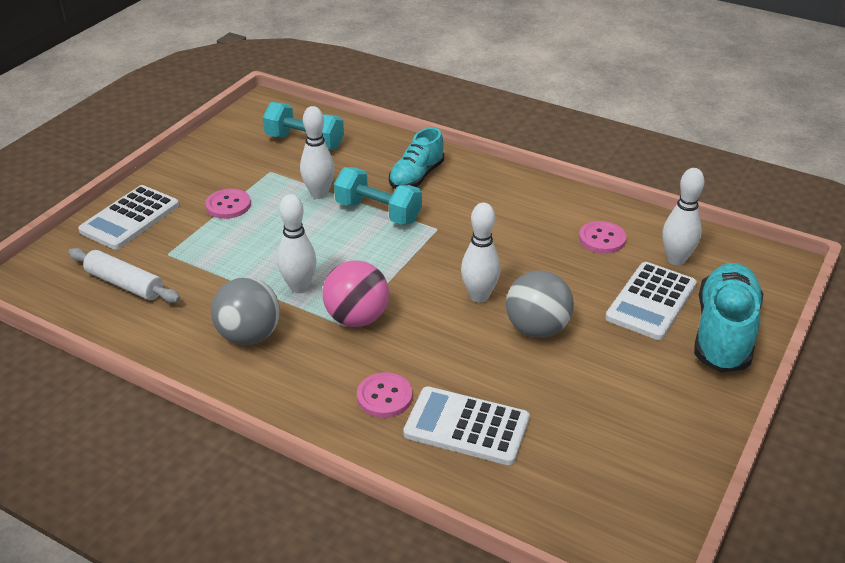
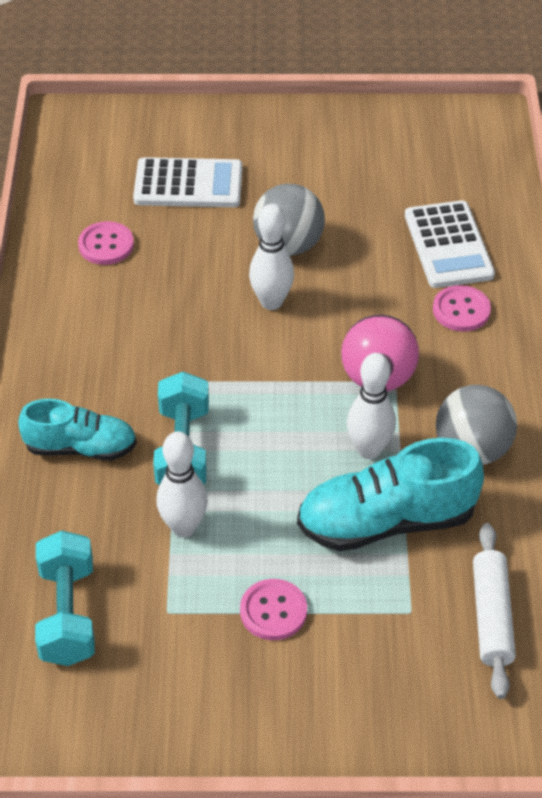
camera: 120 degrees left, 10 degrees up
(130, 218) = (377, 706): white calculator -> none
(676, 259) = (106, 184): white bowling pin -> none
(723, 333) = (201, 131): turquoise shoe -> turquoise shoe (386, 521)

